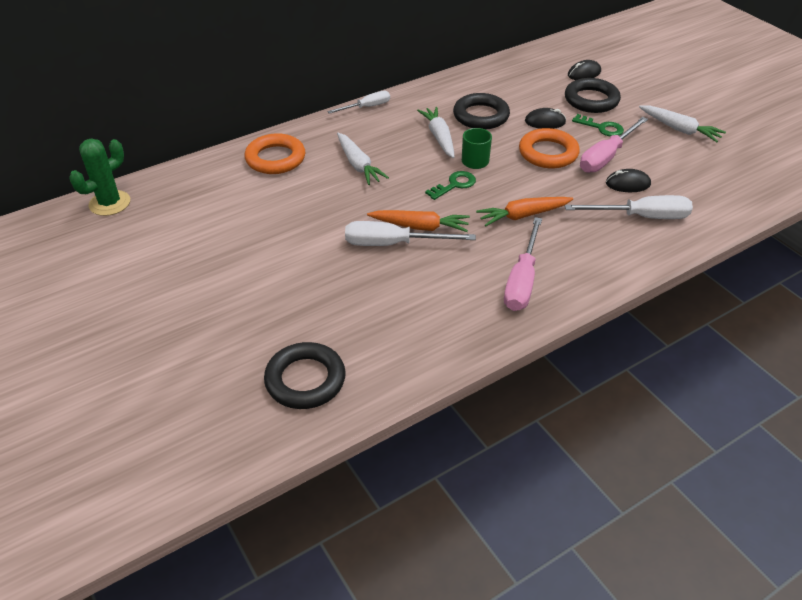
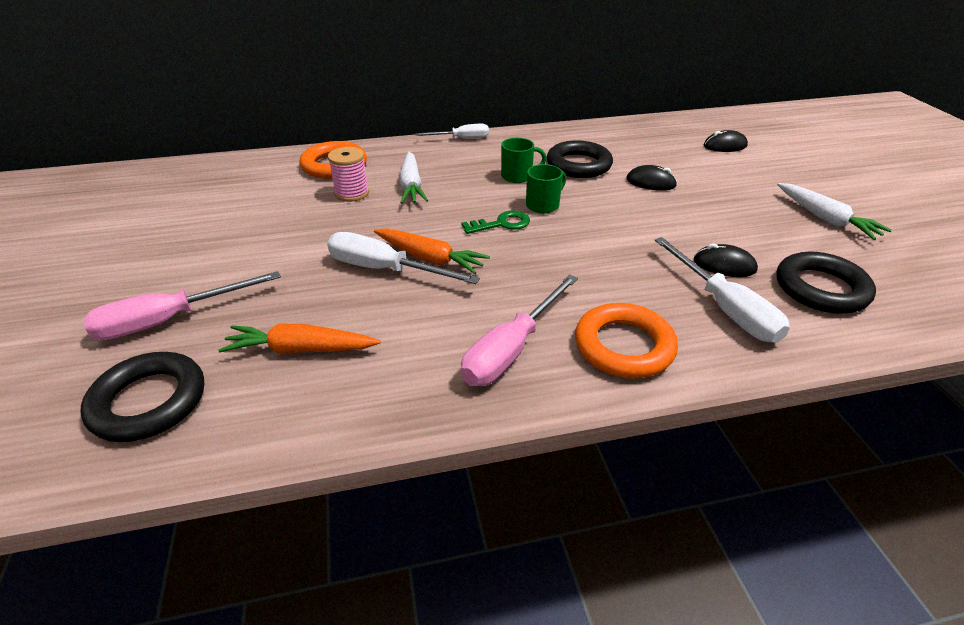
camera: 20 degrees right, 5 degrees down
(109, 203) = (149, 174): green cactus -> none
(314, 183) = (352, 193): none -> pink spool
(439, 137) = (518, 176): white carrot -> green mug
(523, 215) = (563, 272): orange carrot -> orange carrot (301, 349)
(548, 153) = (636, 213): orange ring -> orange ring (624, 346)
(591, 100) = (720, 171): black ring -> black ring (821, 288)
(601, 128) = (719, 200): green key -> none
(606, 157) = (710, 230): pink screwdriver -> pink screwdriver (170, 320)
(641, 217) = (724, 308): white screwdriver -> white screwdriver turned 45 degrees clockwise

